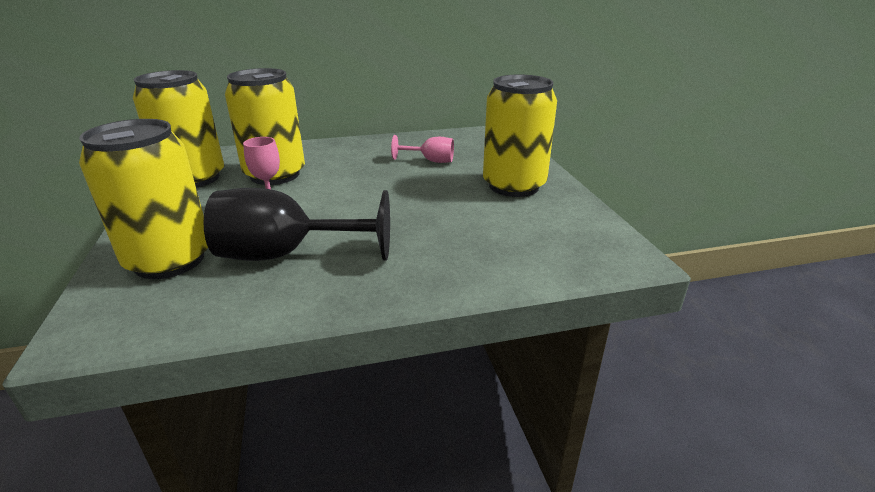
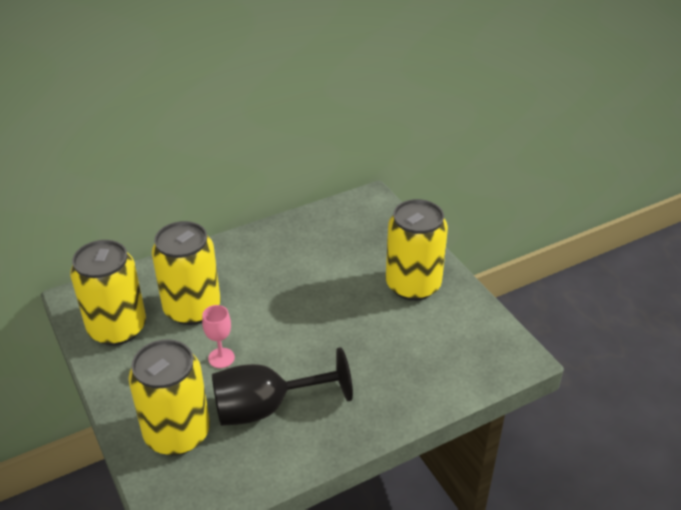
camera: 15 degrees left, 10 degrees up
(430, 161) = (326, 260): pink goblet -> none

